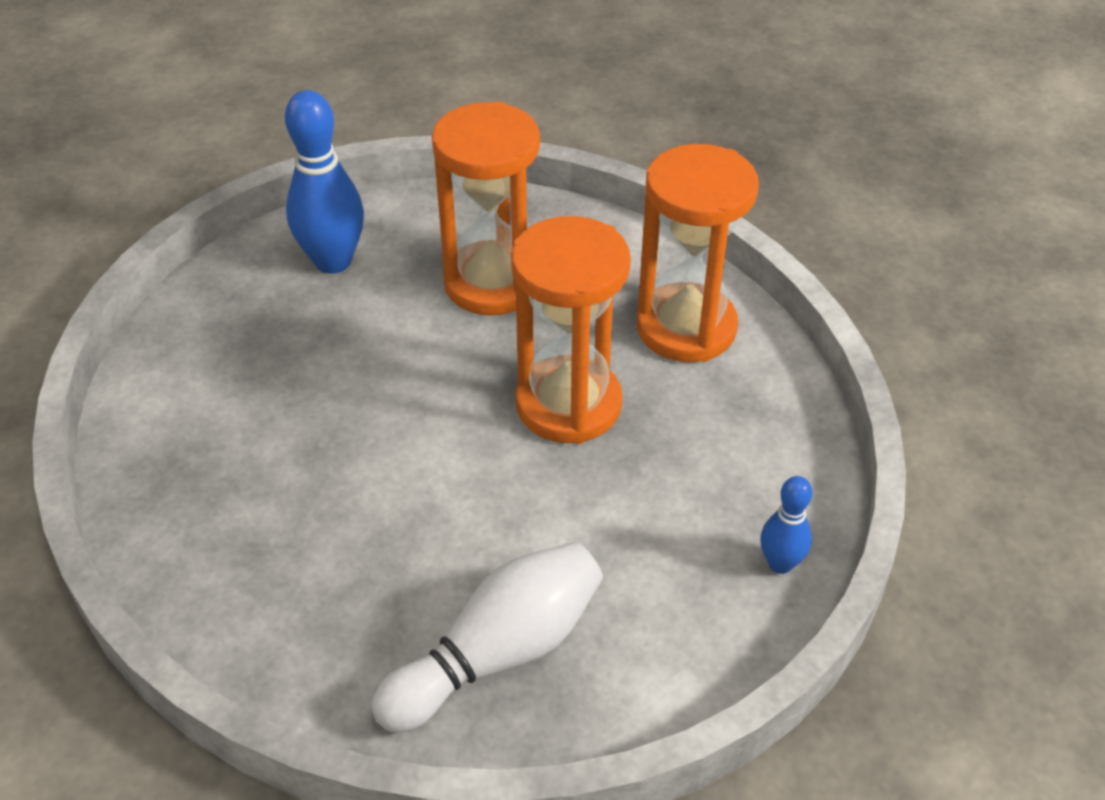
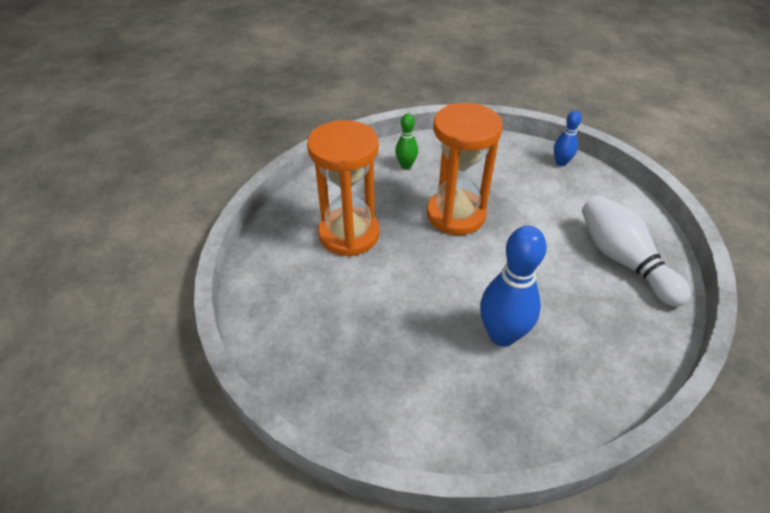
camera: 80 degrees left, 0 degrees up
(333, 261) = (301, 312): blue bowling pin -> blue bowling pin (502, 335)
(686, 328) = (406, 165): orange hourglass -> green bowling pin

